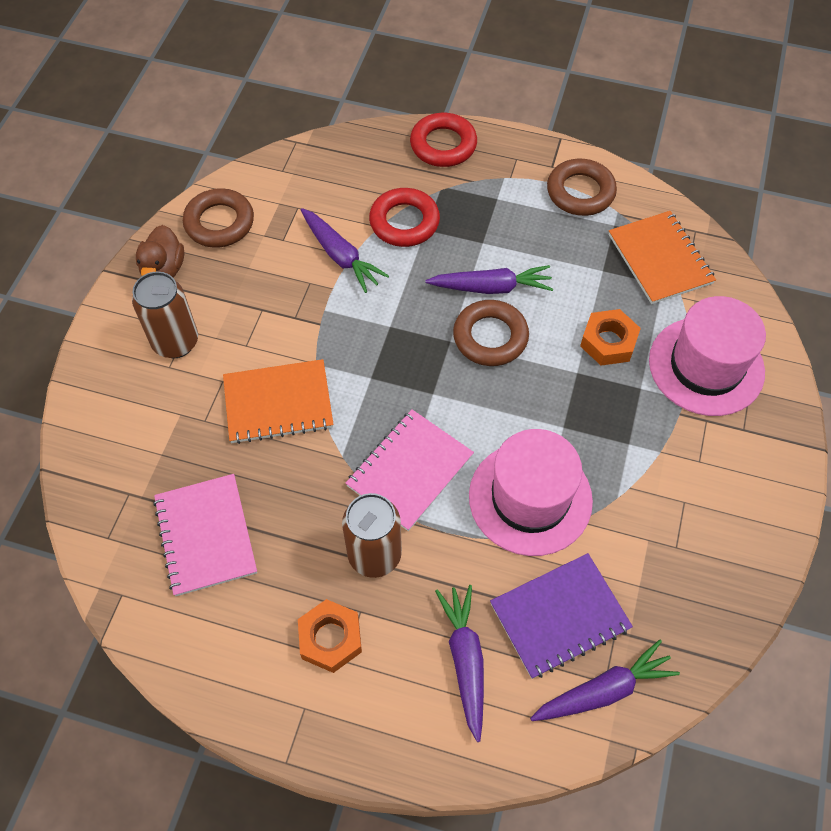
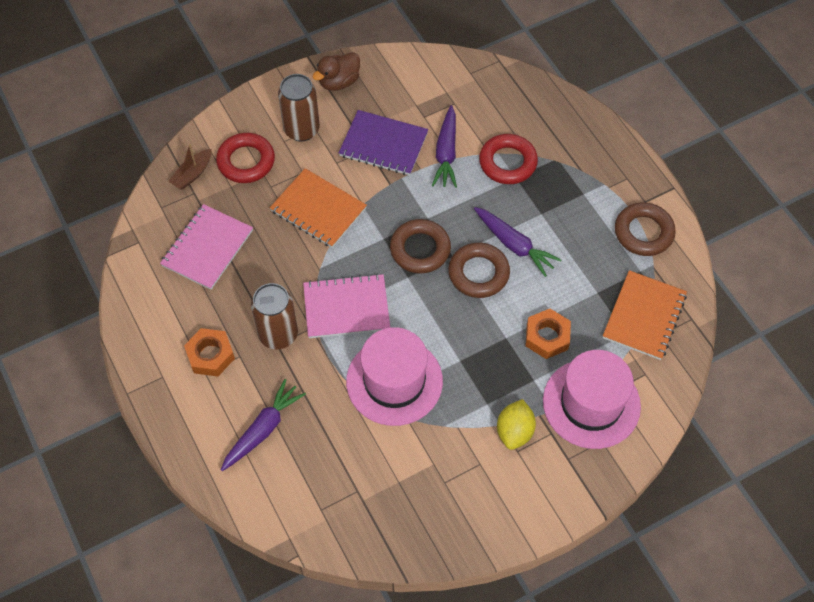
camera: 45 degrees right, 0 degrees up
(106, 476) = (192, 174): none -> brown boat
(219, 223) = (399, 78): brown ring -> brown ring (420, 249)
(443, 145) = (589, 132): red ring -> red ring (246, 161)
(559, 616) = (336, 455): purple notebook -> purple notebook (383, 144)
(603, 690) = (315, 512): purple carrot -> none
(678, 446) = (514, 431): none -> yellow lemon

